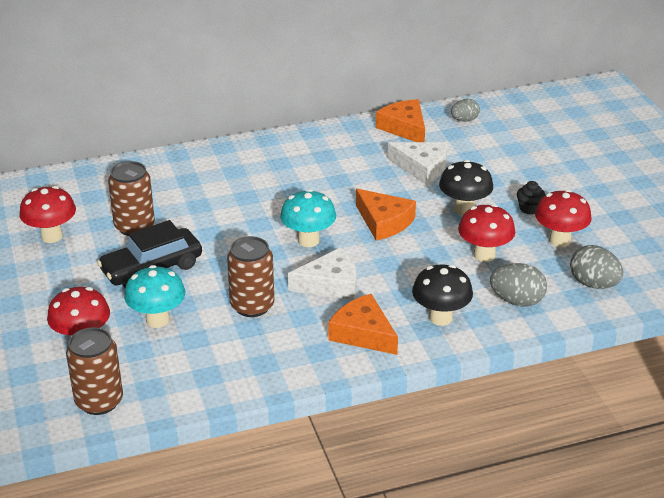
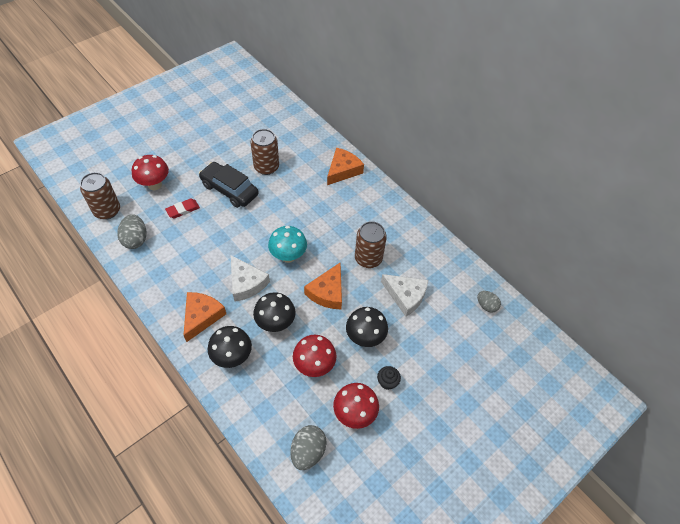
camera: 65 degrees right, 20 degrees up
(52, 236) = (242, 136): red mushroom -> none
(157, 320) = (183, 210): turquoise mushroom -> red eraser
(252, 306) = (210, 249): brown can -> brown can (368, 258)
(404, 128) = (452, 270): orange cheese -> orange cheese (343, 170)
(408, 272) = (275, 323): none -> black mushroom
(422, 168) = (405, 296): white cheese -> white cheese turned 60 degrees counterclockwise
(517, 301) = (268, 401): grey egg -> grey egg (135, 239)

